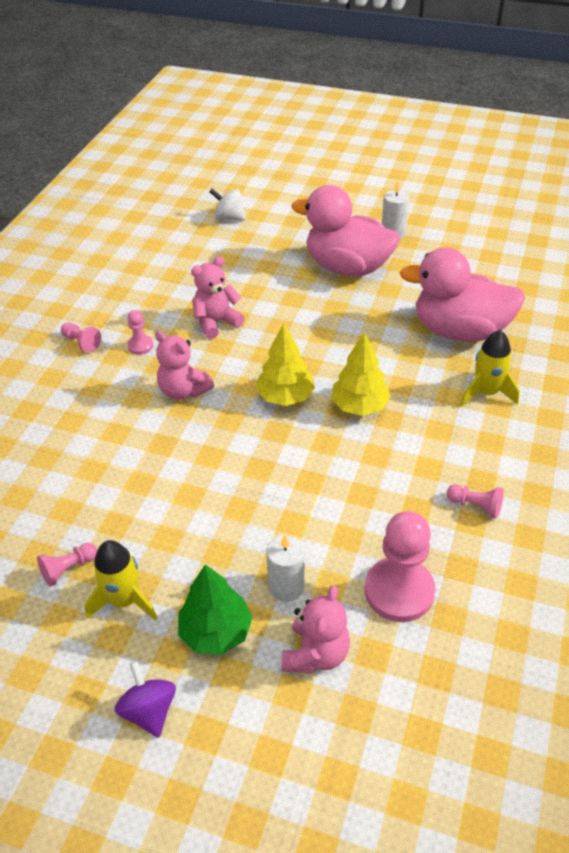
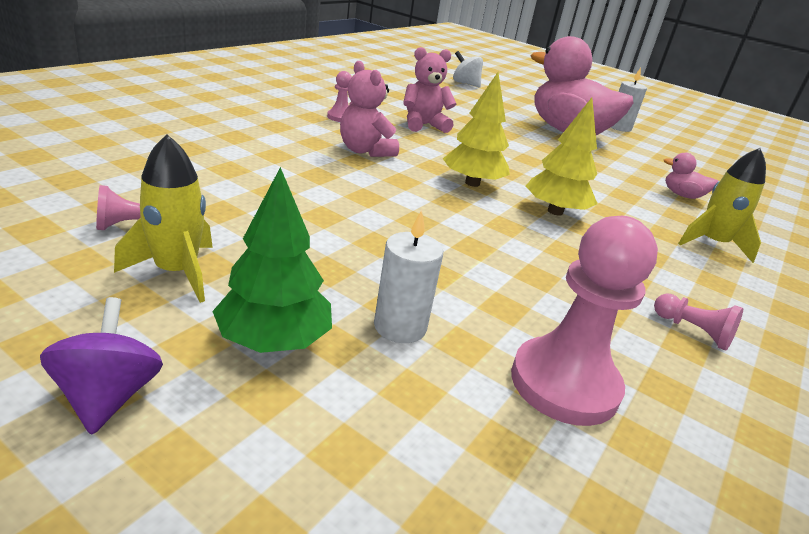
camera: 10 degrees right, 15 degrees down
(81, 342) = (286, 101): pink pawn -> none
(316, 654) = (409, 415): pink teddy bear -> none
(459, 331) = (682, 195): pink duck -> pink duck, size x0.40

